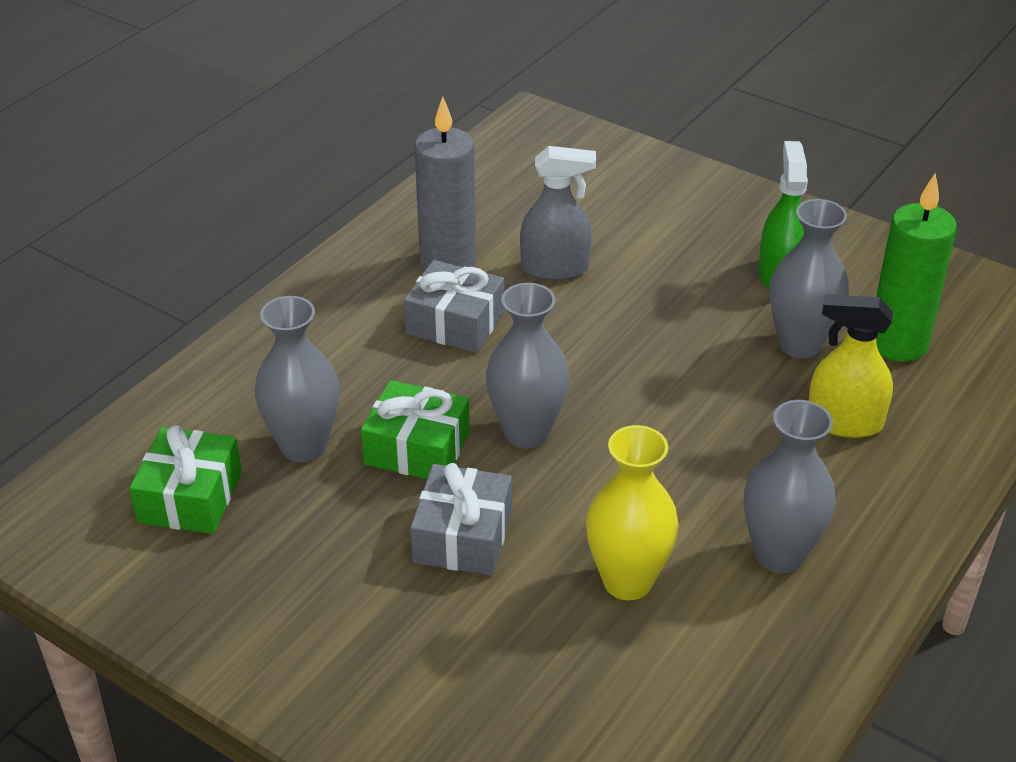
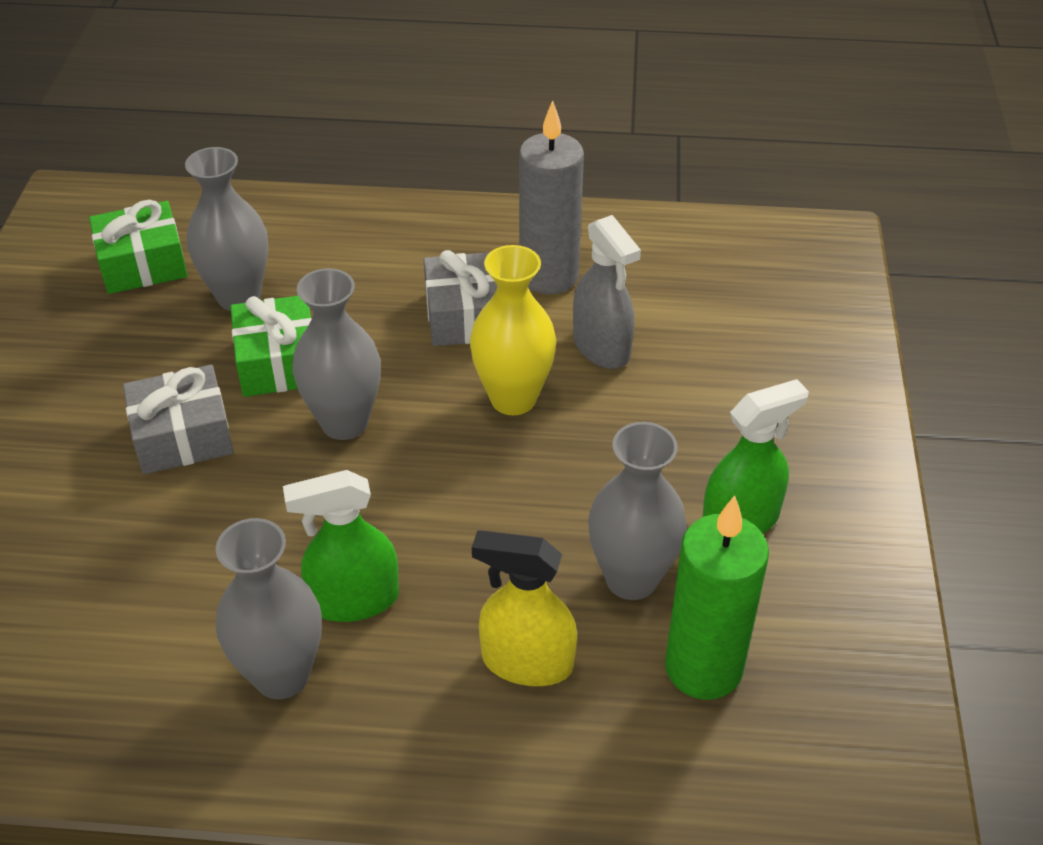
camera: 60 degrees right, 5 degrees up
(627, 581) = (183, 569): yellow vase -> yellow vase (513, 398)
(728, 490) = (354, 600): none -> green spray bottle
(844, 422) = (527, 662): yellow spray bottle -> yellow spray bottle turned 60 degrees counterclockwise

